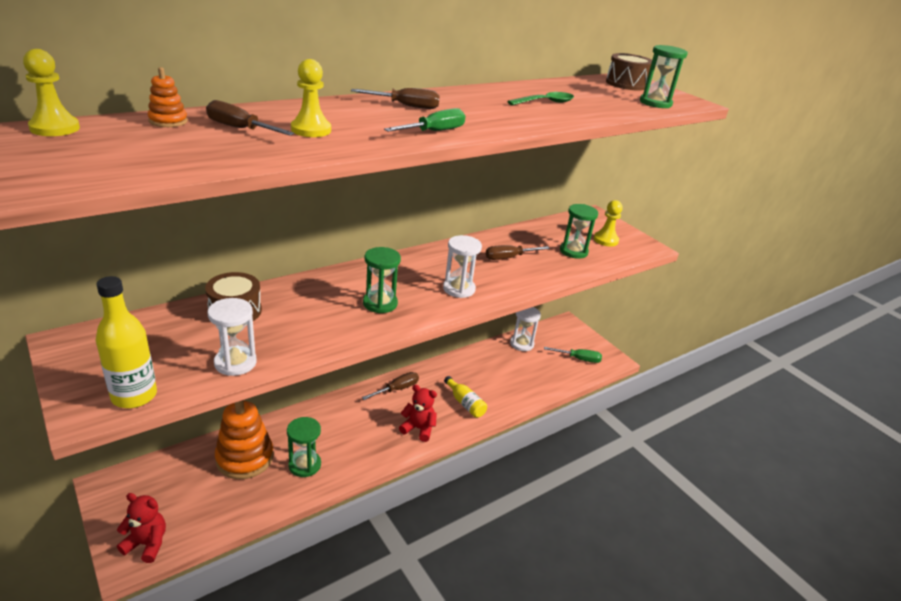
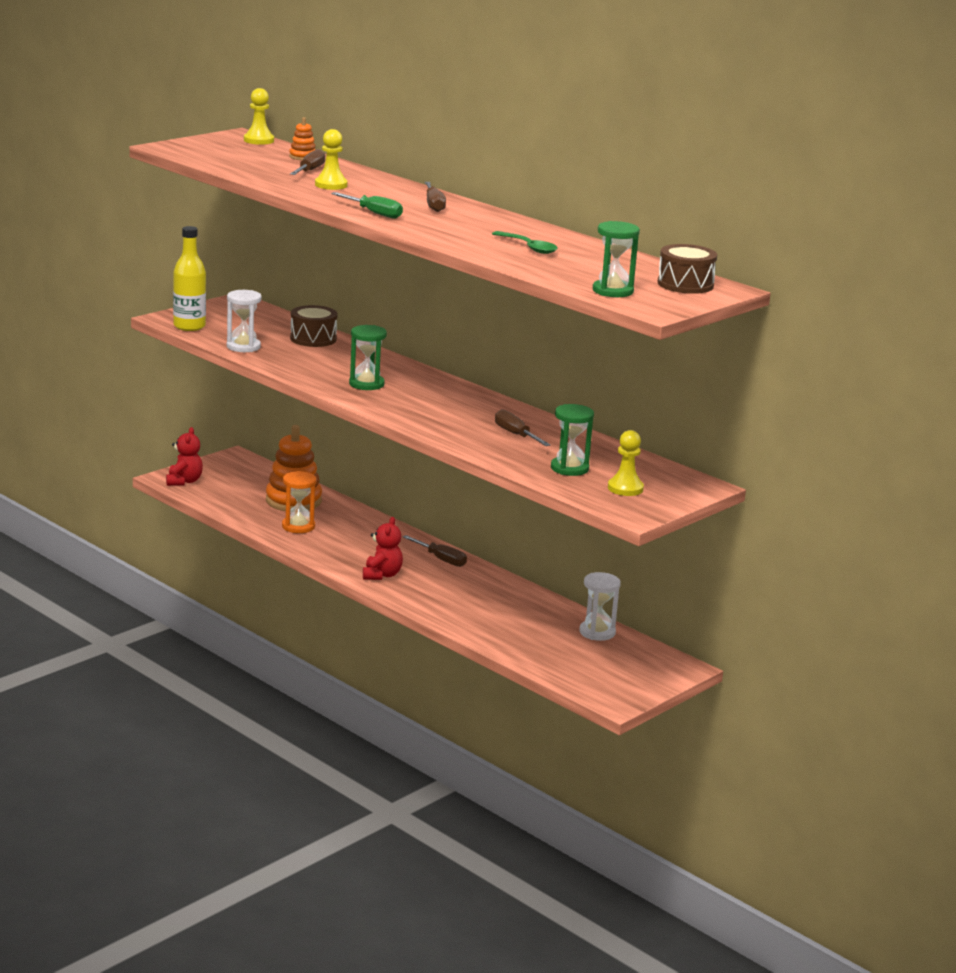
camera: 80 degrees right, 10 degrees down
(304, 465) = (298, 526): green hourglass -> orange hourglass
(459, 289) = (422, 413): white hourglass -> none
(465, 403) = (442, 598): yellow bottle -> none
(579, 359) = (595, 674): green screwdriver -> none

